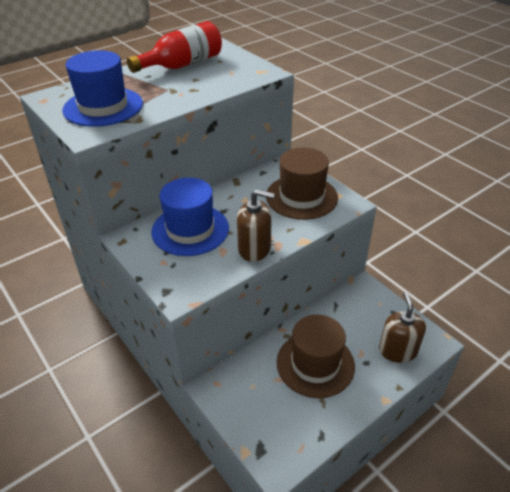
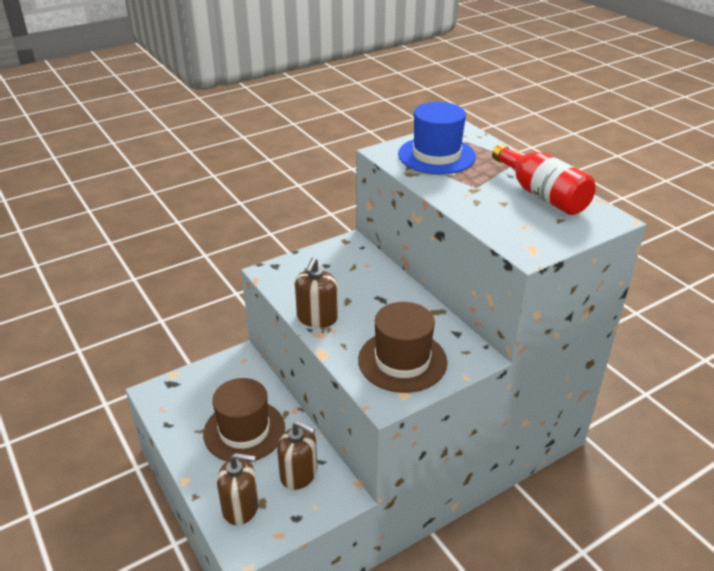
camera: 95 degrees right, 5 degrees down
(190, 230) = (354, 278): blue hat -> none
(352, 317) = (299, 474): none -> brown soap dispenser

